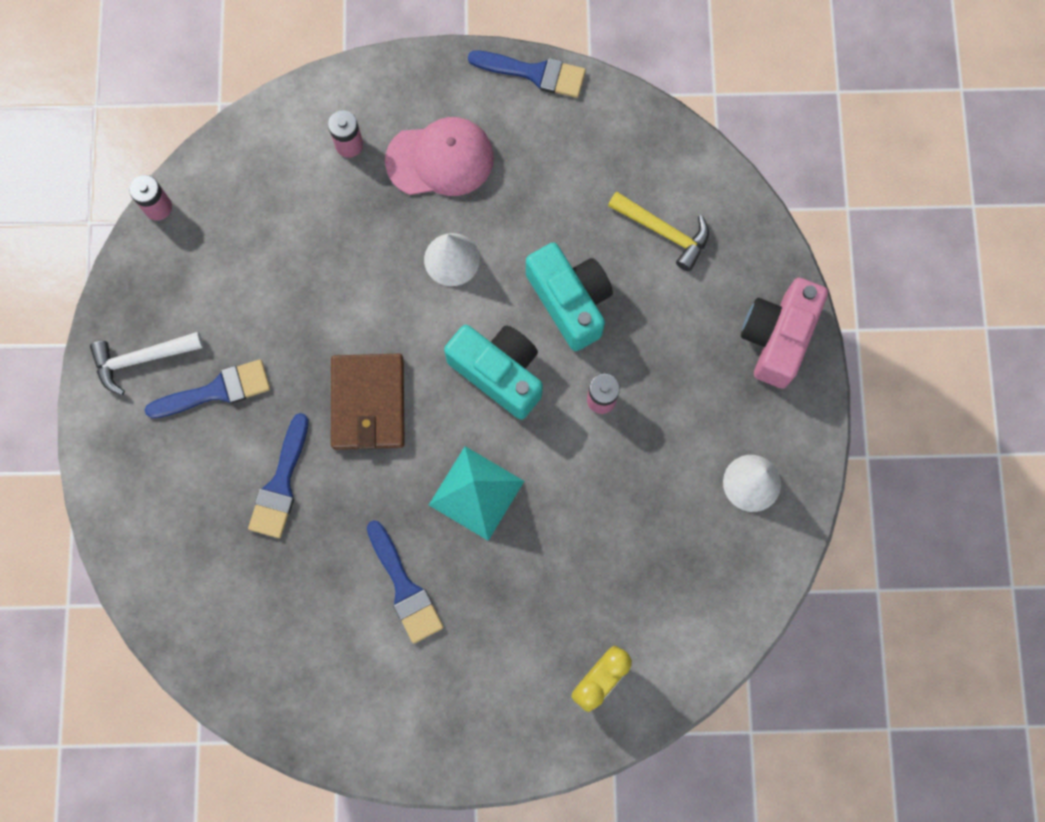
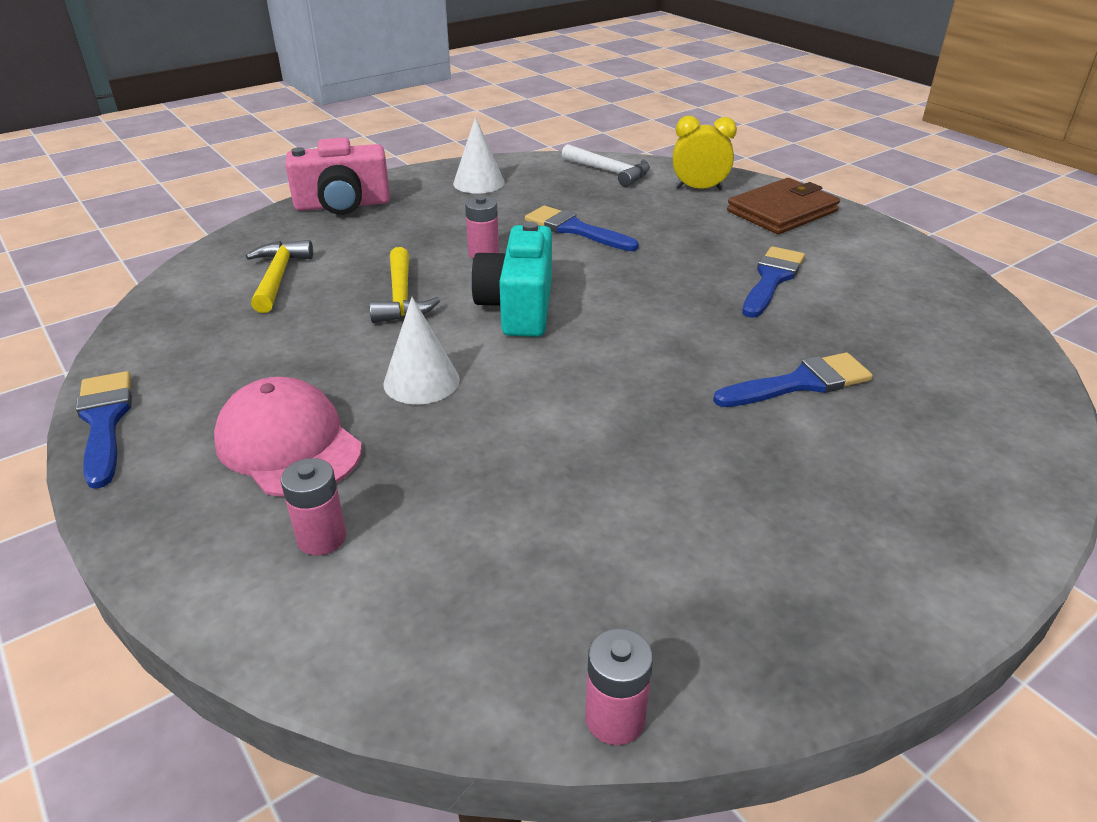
camera: 125 degrees left, 40 degrees down
(141, 359) = (844, 580): white hammer -> white hammer (609, 172)
(216, 391) = (782, 482): blue brush -> blue brush (575, 229)
(368, 403) = (645, 366): brown wallet -> brown wallet (782, 211)
(476, 492) = (643, 277): turquoise pyramid -> none
(570, 301) = (401, 297): turquoise camera -> yellow hammer

